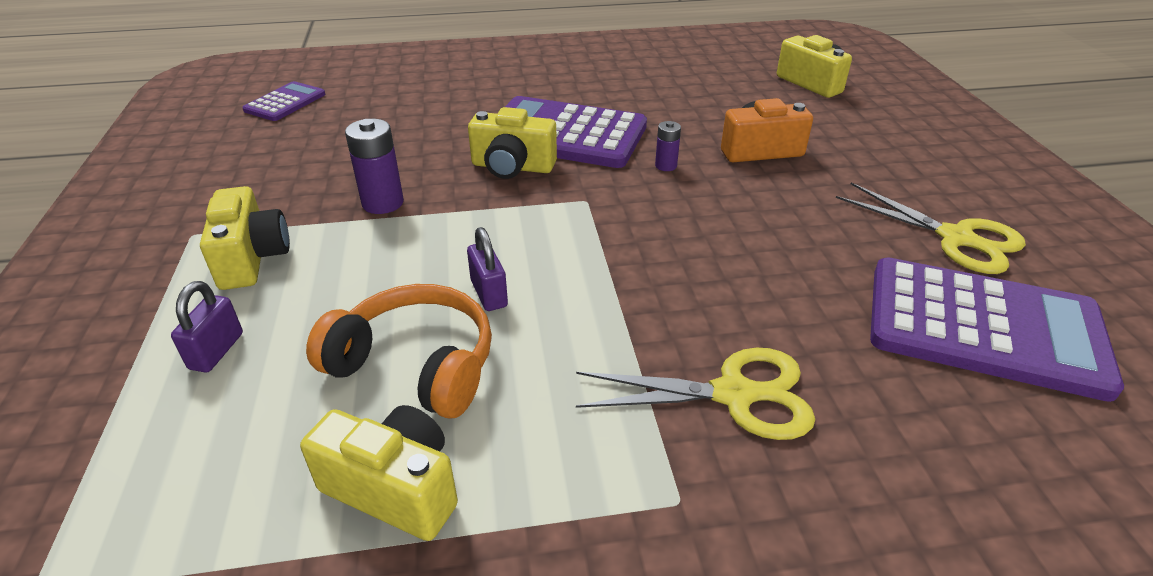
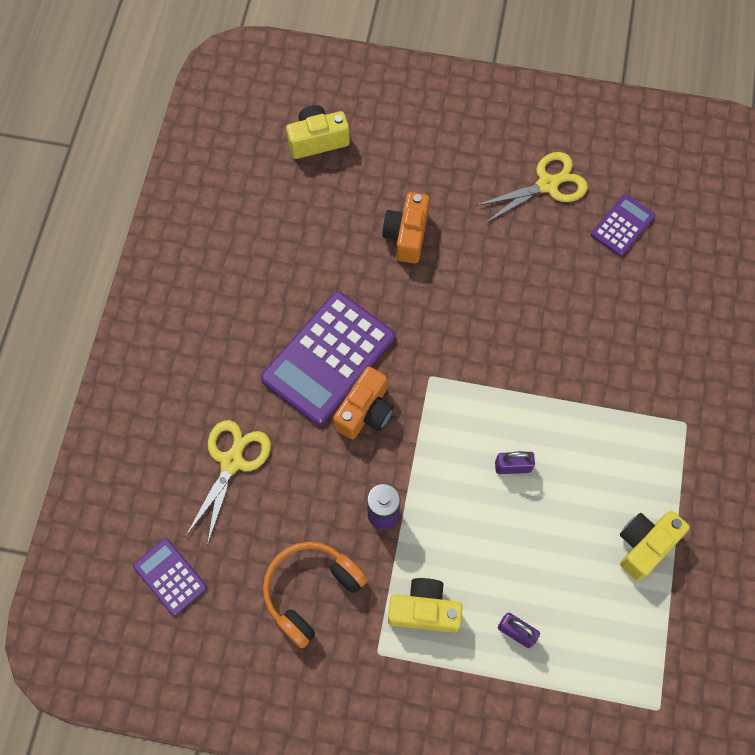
camera: 70 degrees left, 30 degrees up
(415, 365) = (563, 521): orange headphones -> orange headphones (311, 591)
(512, 167) = (365, 411): yellow camera -> orange camera
(666, 166) = (404, 306): purple battery -> none
(733, 394) = (631, 370): yellow scissors -> yellow scissors (232, 462)
(983, 327) = (622, 225): purple calculator -> purple calculator, size x0.51

